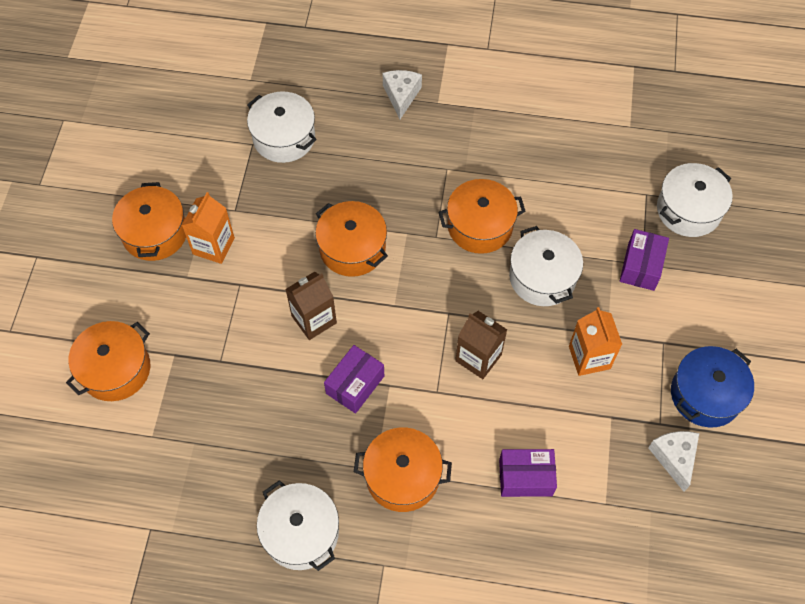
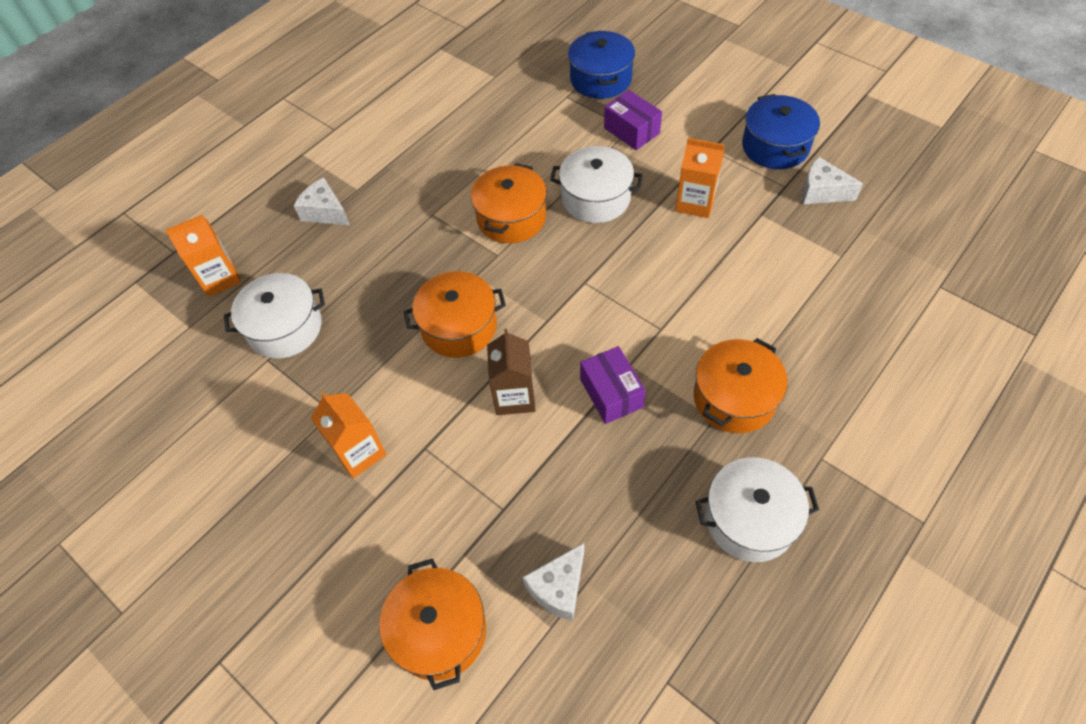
camera: 55 degrees left, 5 degrees down
(155, 233) = (296, 506): orange pot -> none
(181, 427) = (558, 588): none -> white cheese
(300, 70) = (220, 278): none -> orange carton
(478, 358) = (645, 280): brown carton -> none
(525, 477) = (786, 301): purple box -> none
(688, 210) = (601, 79): white pot -> blue pot

